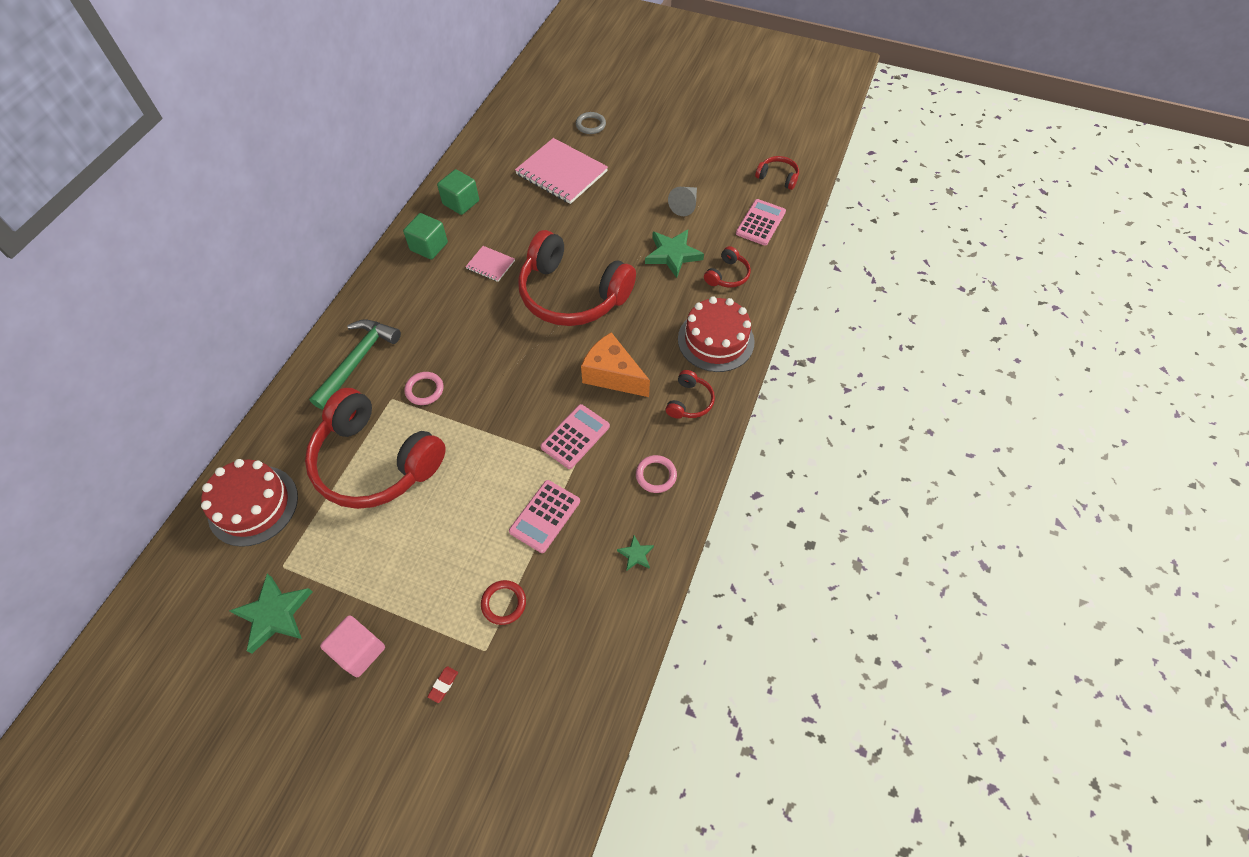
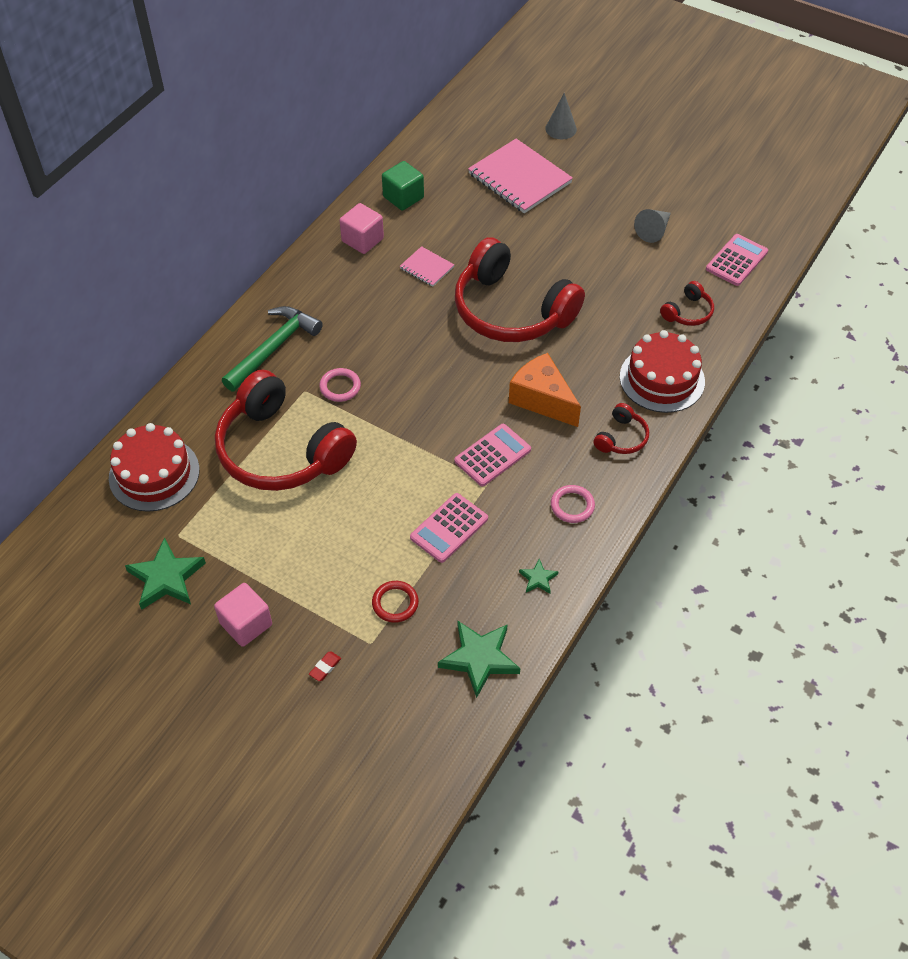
camera: 10 degrees right, 5 degrees down
(429, 246) = (362, 240): green cube -> pink cube
(590, 125) = (561, 129): grey ring -> grey cone
(673, 254) = (630, 282): green star -> green star (479, 658)
(777, 177) = (766, 213): red headphones -> none

